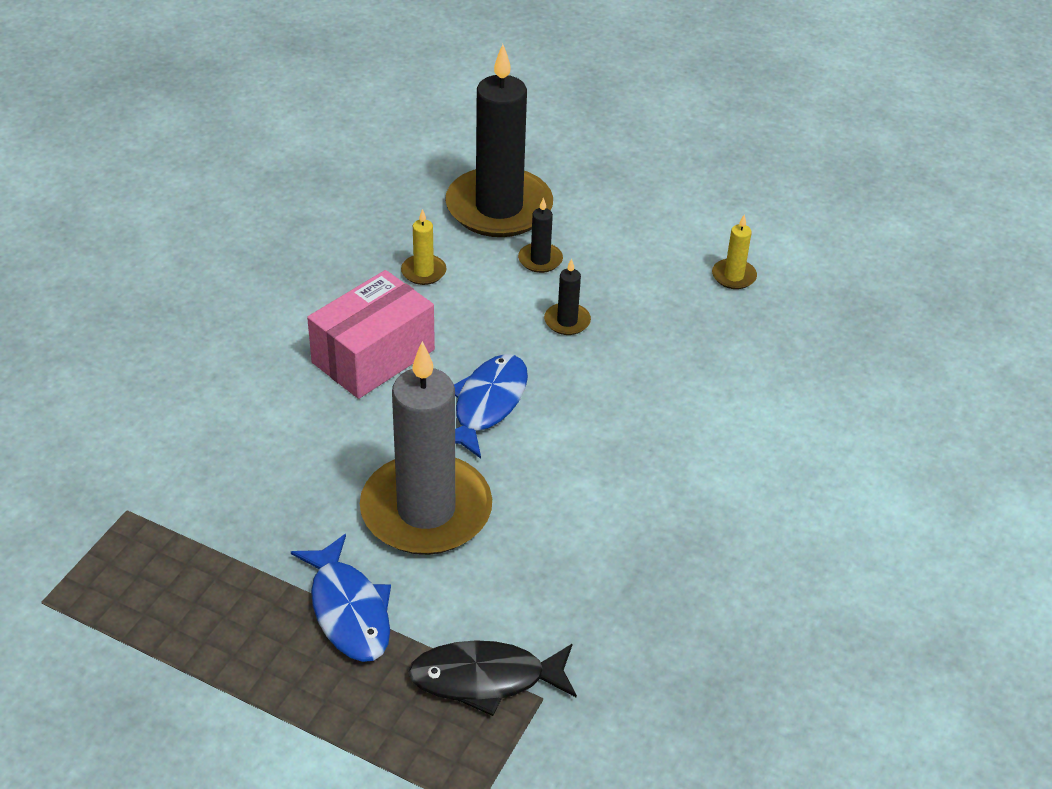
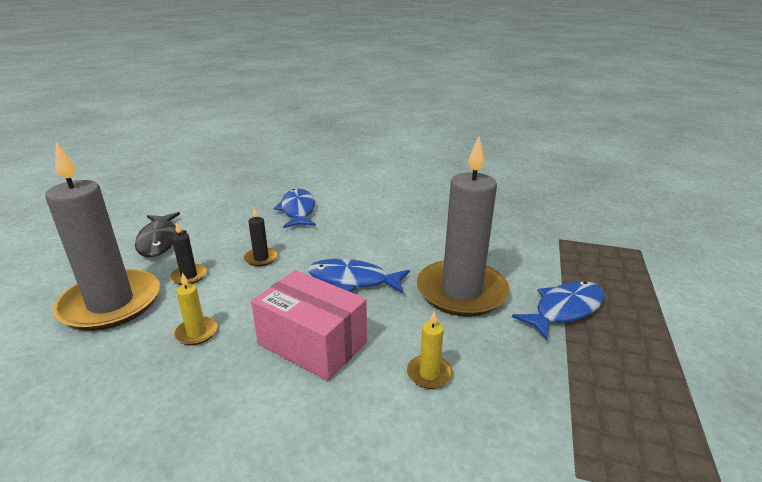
camera: 100 degrees left, 15 degrees down
(485, 679) = (564, 255): black fish -> black fish (159, 240)
(499, 207) = (111, 303): black candle -> grey candle
(714, 365) = (298, 210): none -> blue fish
(733, 276) = (216, 209): yellow candle -> yellow candle (429, 374)

